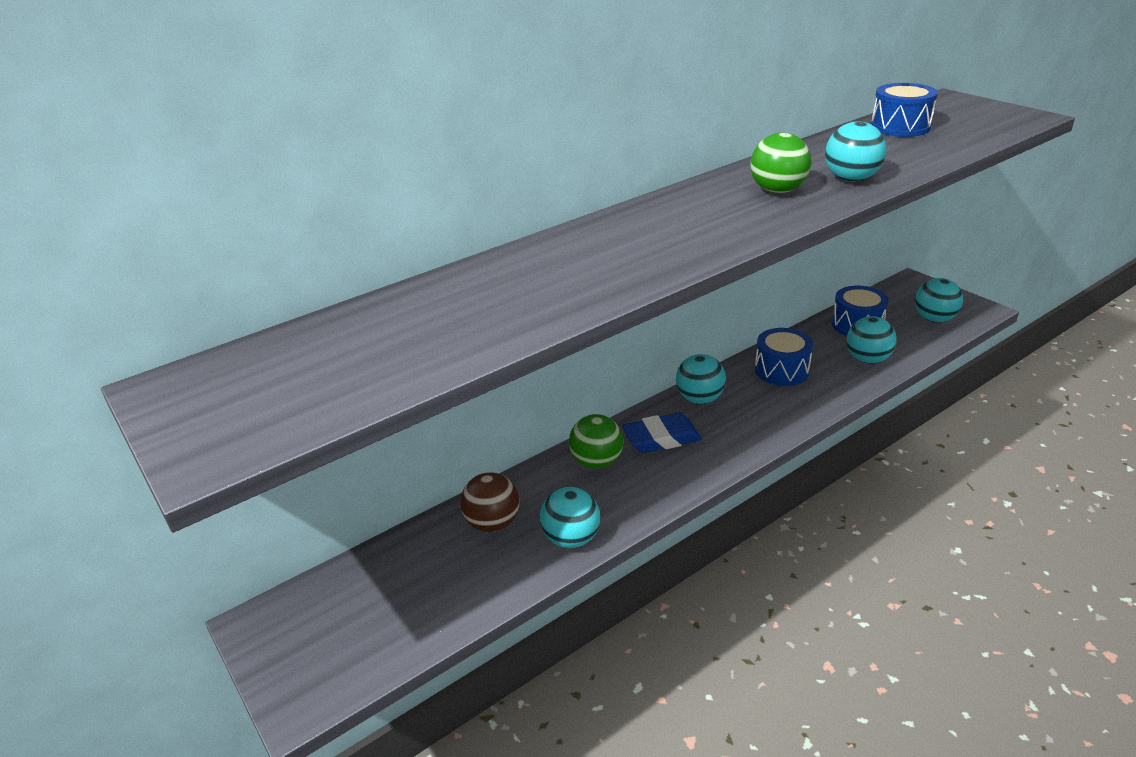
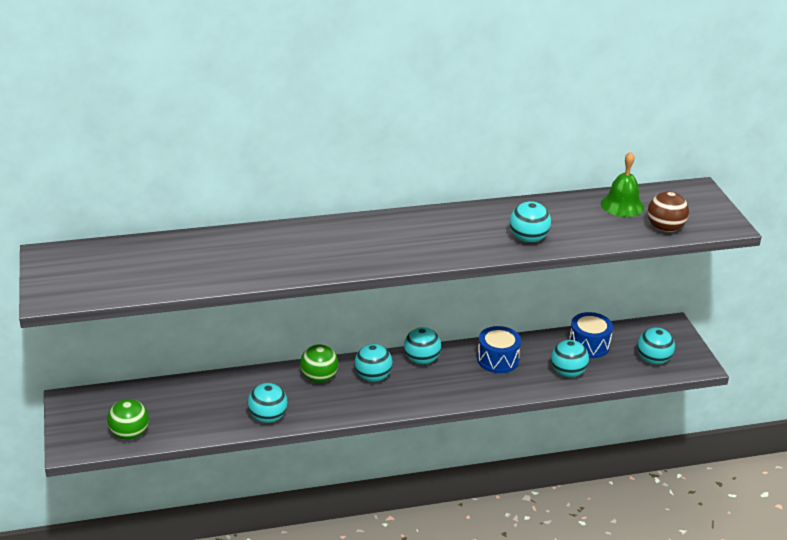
camera: 20 degrees right, 0 degrees up
(492, 523) = (229, 392): brown ball -> brown ball (665, 228)
(661, 438) = (373, 377): blue eraser -> turquoise ball
(777, 191) = (471, 233): green ball -> green ball (129, 434)
(900, 127) = (622, 205): blue drum -> green bell

